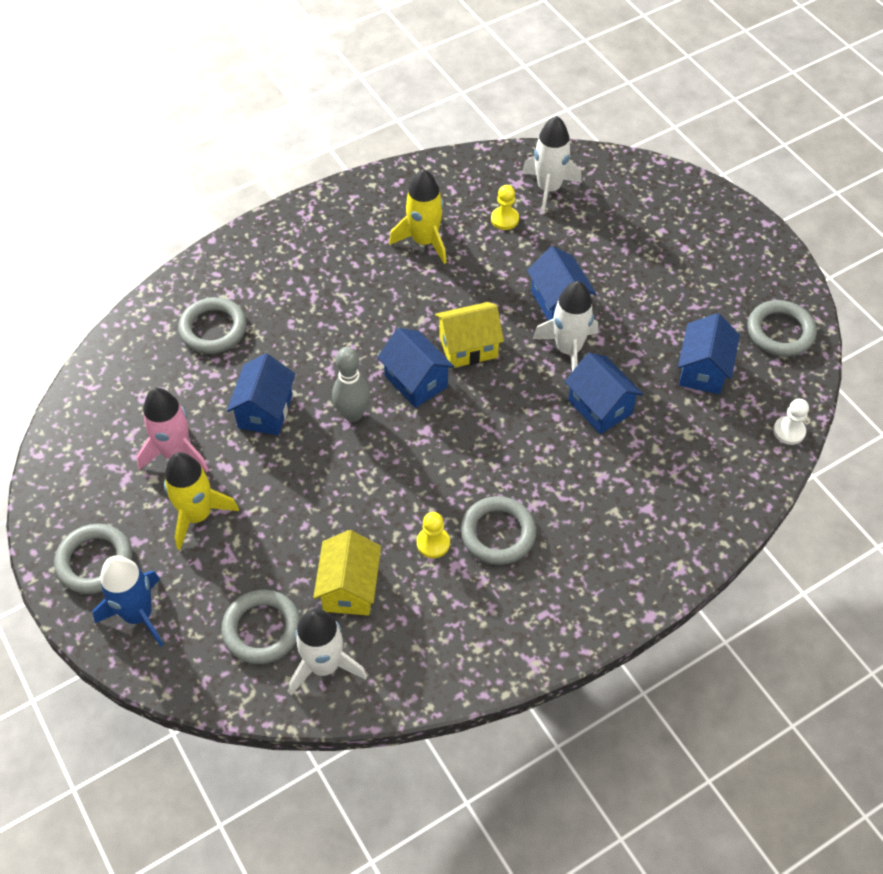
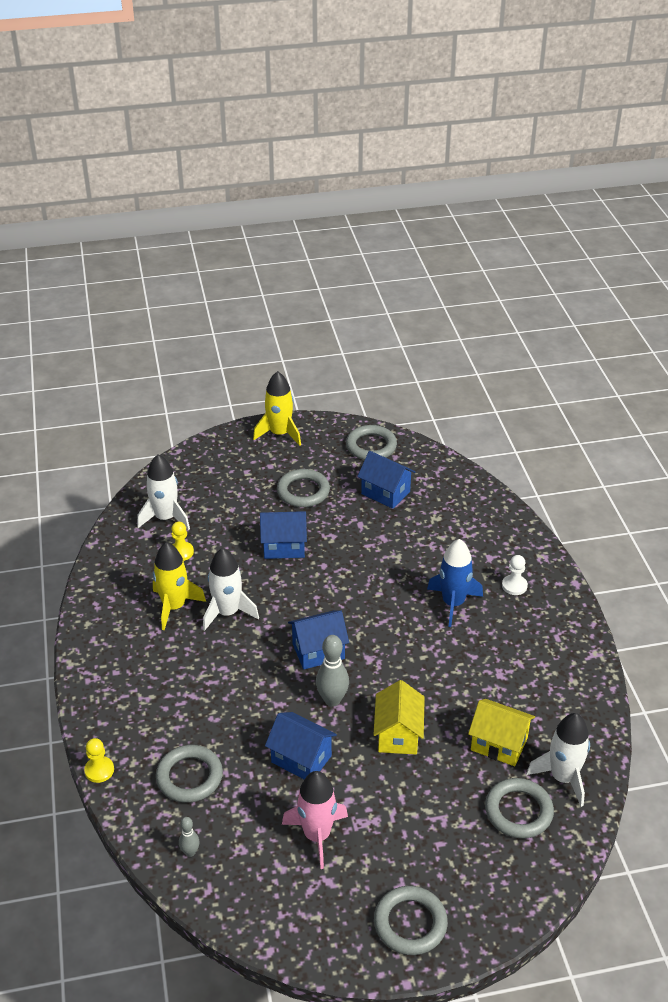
camera: 70 degrees left, 15 degrees down
(128, 359) = (190, 852): none -> grey bowling pin
(138, 614) = (476, 899): blue rocket -> blue rocket (453, 603)
(197, 515) = (390, 833): yellow rocket -> yellow rocket (279, 433)
(433, 543) = (476, 682): yellow pawn -> yellow pawn (99, 770)
(468, 347) = (300, 610): yellow house -> yellow house (398, 734)
(498, 533) = (481, 642): grey ring -> grey ring (303, 491)
(568, 349) = (332, 555): white rocket -> white rocket (227, 612)
(600, 407) = (392, 554): blue house -> none
(789, 431) = (455, 470): white pawn -> white pawn (514, 586)

